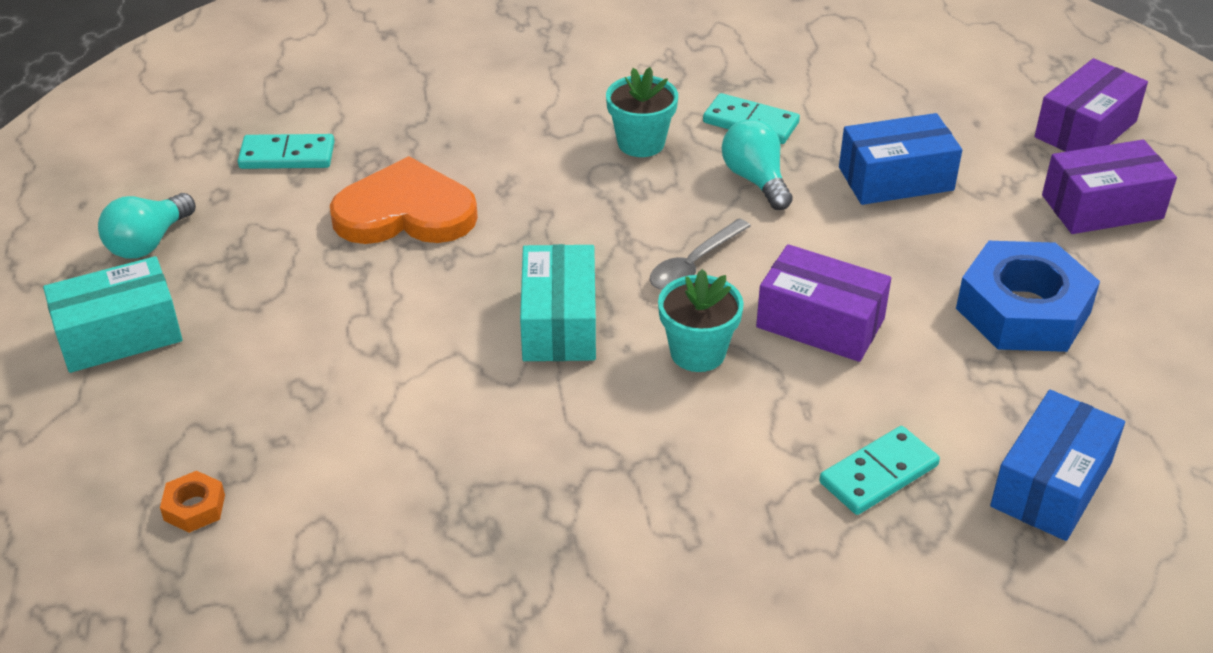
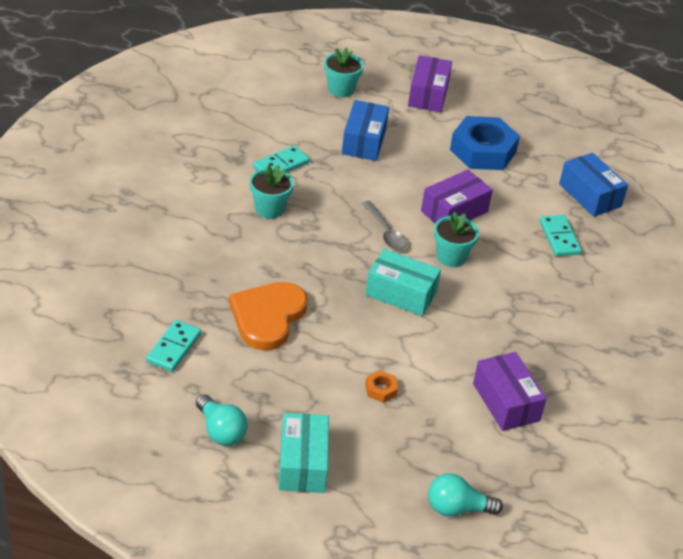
camera: 70 degrees left, 0 degrees up
(194, 507) = (462, 466): orange nut -> orange nut (381, 390)
(756, 180) = (332, 184): turquoise light bulb -> turquoise light bulb (457, 508)
(998, 120) = (341, 89): none -> turquoise flower pot
(1085, 129) = (368, 69): purple box -> purple box (506, 402)

